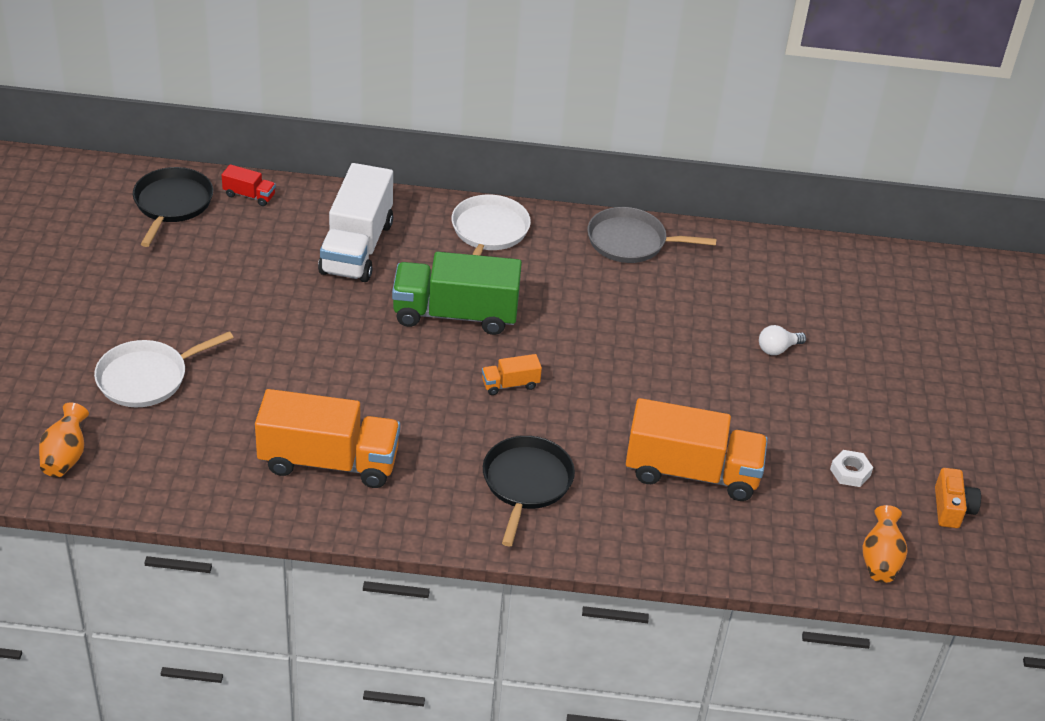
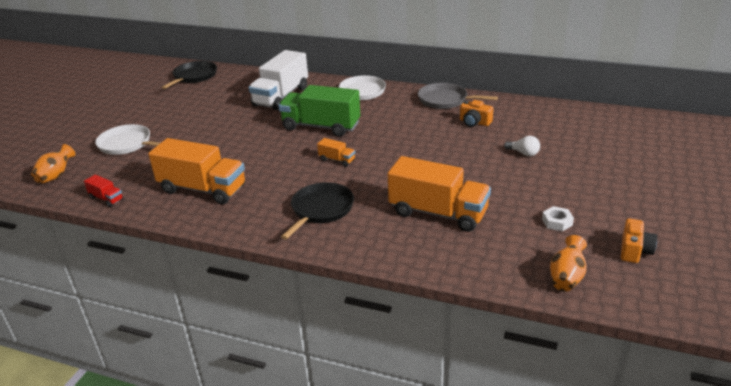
camera: 20 degrees right, 10 degrees down
(147, 378) = (127, 144): white pan -> white pan turned 45 degrees clockwise
(249, 195) = (236, 75): red truck -> red truck (106, 199)
(510, 384) = (337, 160): orange truck -> orange truck turned 150 degrees counterclockwise
(690, 289) = (474, 122): none -> orange camera
(777, 349) = (523, 153): white light bulb -> white light bulb turned 135 degrees counterclockwise

